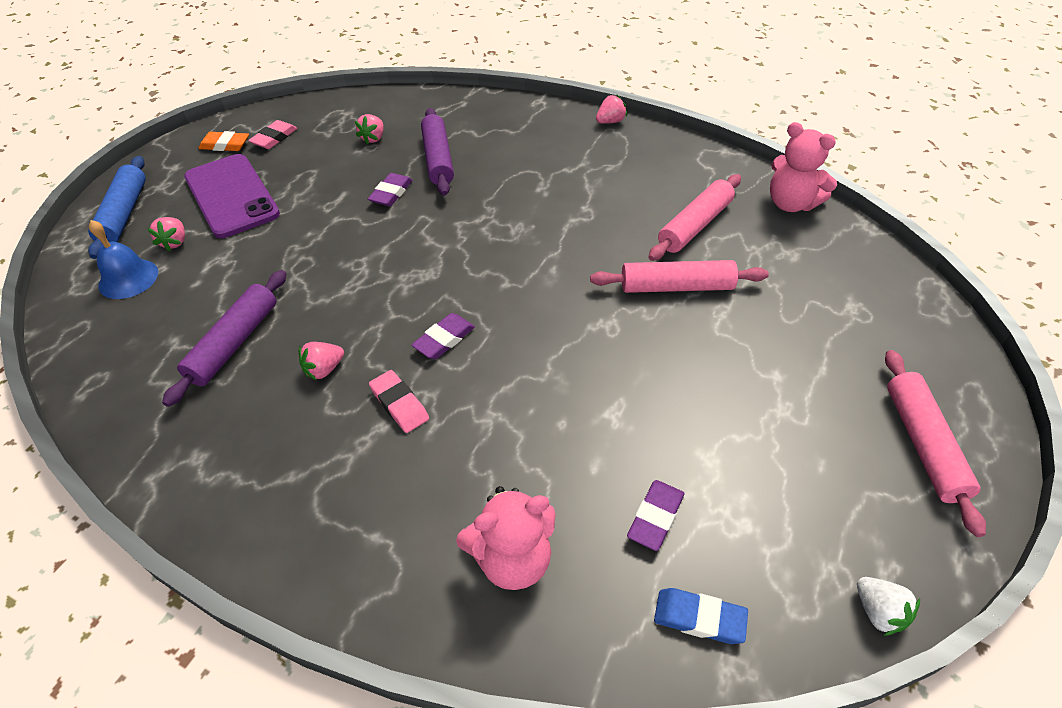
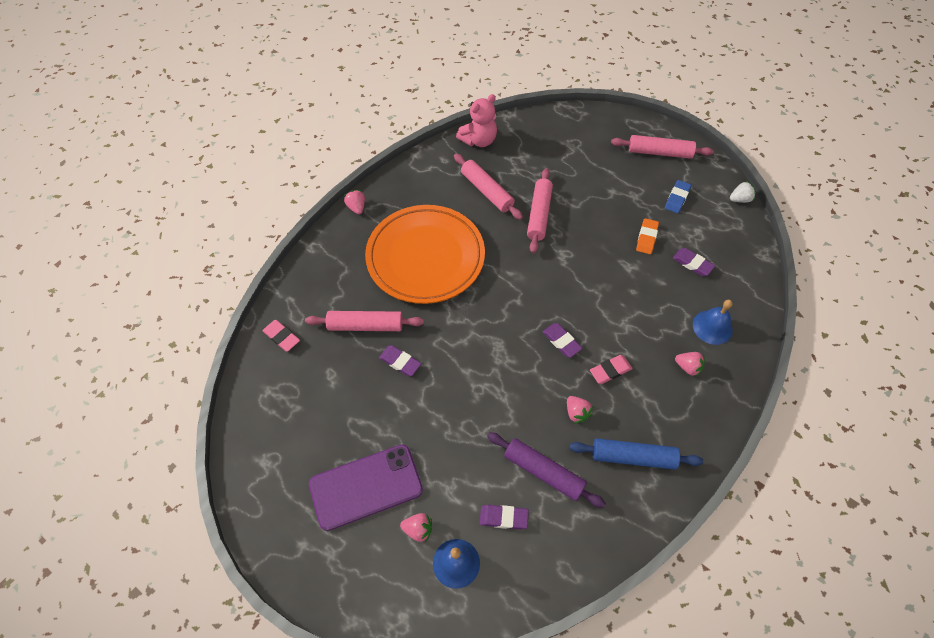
camera: 80 degrees left, 10 degrees up
(124, 214) = (364, 582): blue rolling pin -> blue rolling pin (633, 457)
(176, 312) = (503, 517): none -> purple eraser
(225, 145) = (281, 499): orange eraser -> orange eraser (646, 238)
(274, 138) = (286, 454): pink eraser -> pink eraser (282, 337)
(373, 138) = (318, 371): pink strawberry -> pink strawberry (688, 367)
(438, 159) = (365, 325): purple rolling pin -> pink rolling pin
(512, 559) = (712, 327): pink teddy bear -> blue bell
(553, 188) = (425, 257): none -> orange plate
(699, 618) = (742, 260): blue eraser -> blue eraser (677, 198)

